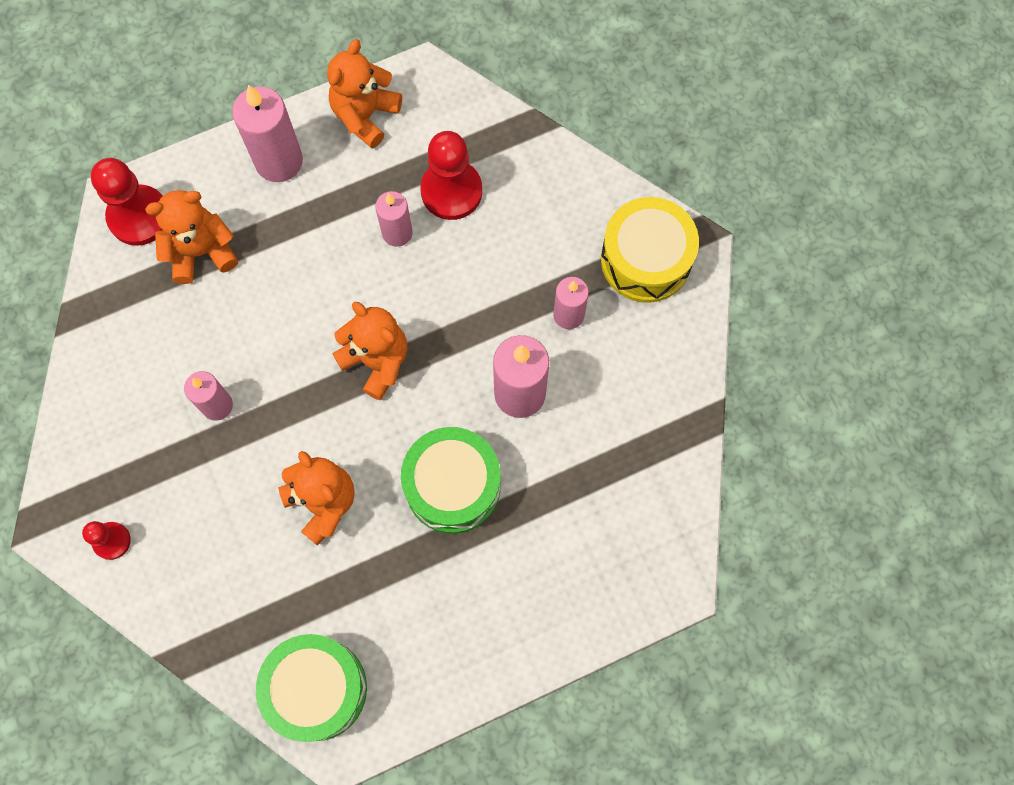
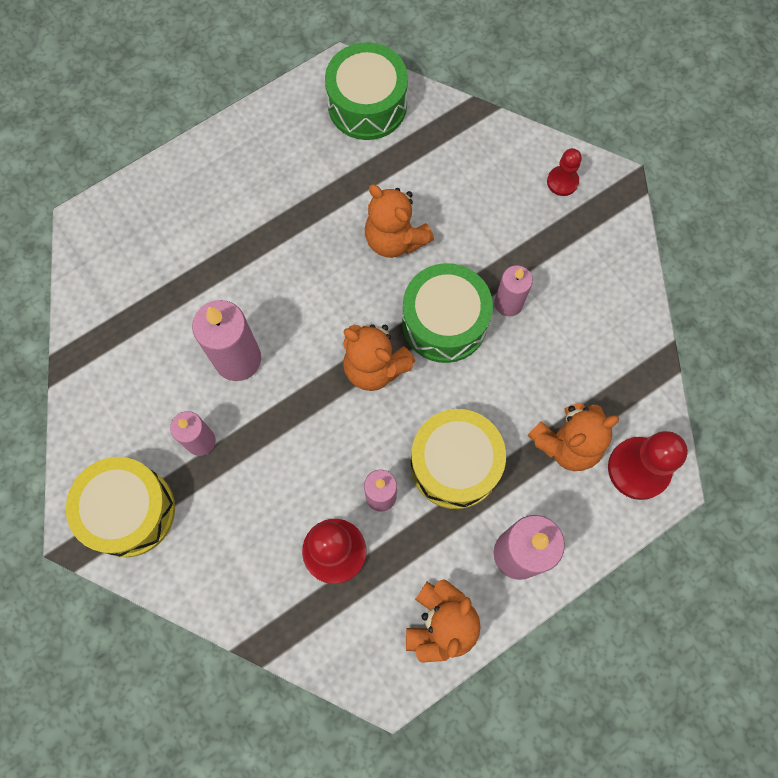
camera: 170 degrees right, 0 degrees up
(317, 250) = (454, 464): none -> yellow drum
(453, 486) = (286, 270): green drum -> green drum (444, 322)

